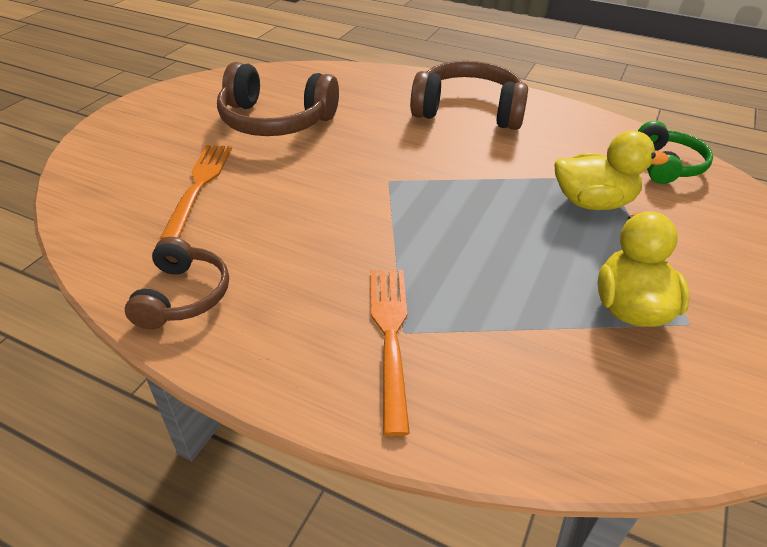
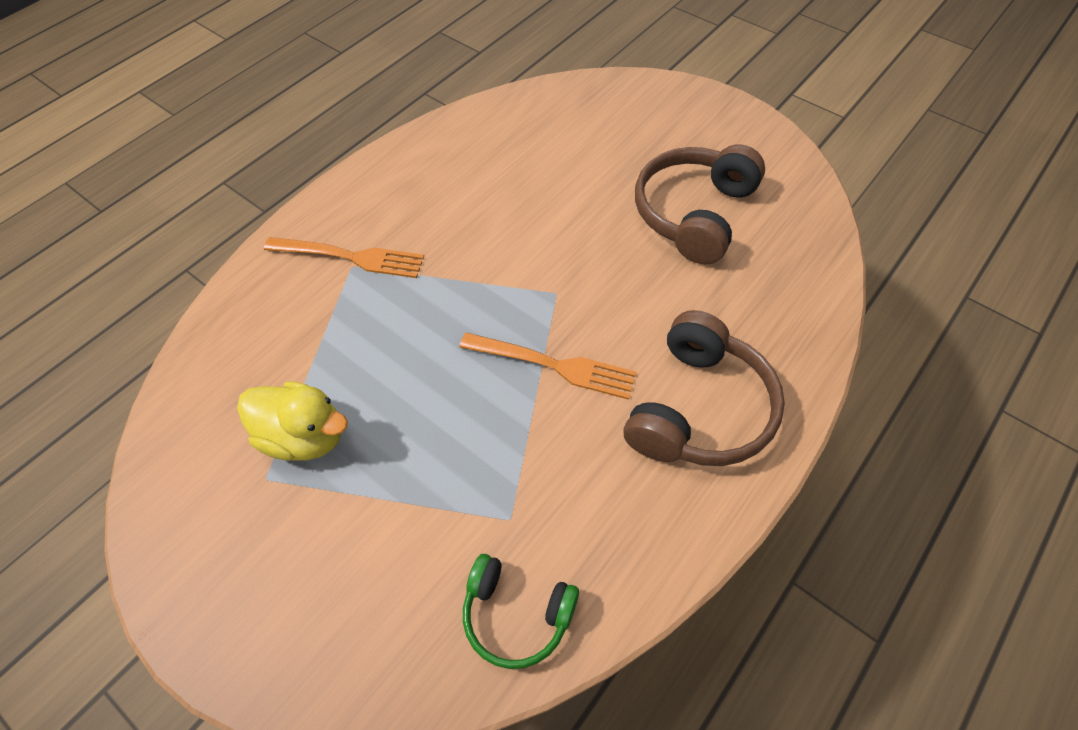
camera: 105 degrees right, 15 degrees up
(183, 296) = (440, 148): brown headphones -> none
(199, 186) = (580, 156): orange fork -> orange fork (553, 365)
(593, 202) = (463, 476): yellow duck -> none

